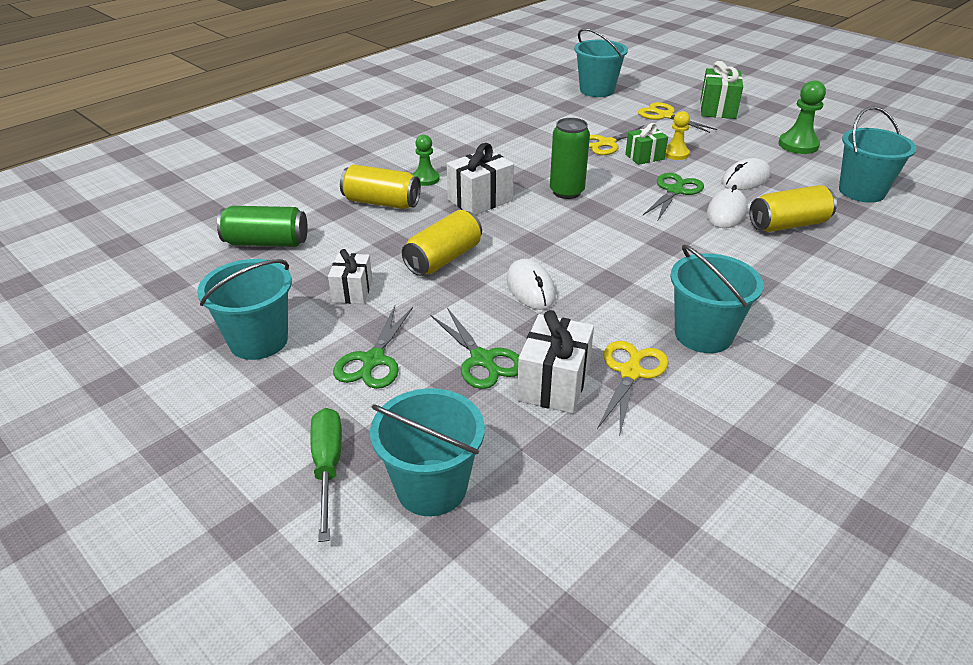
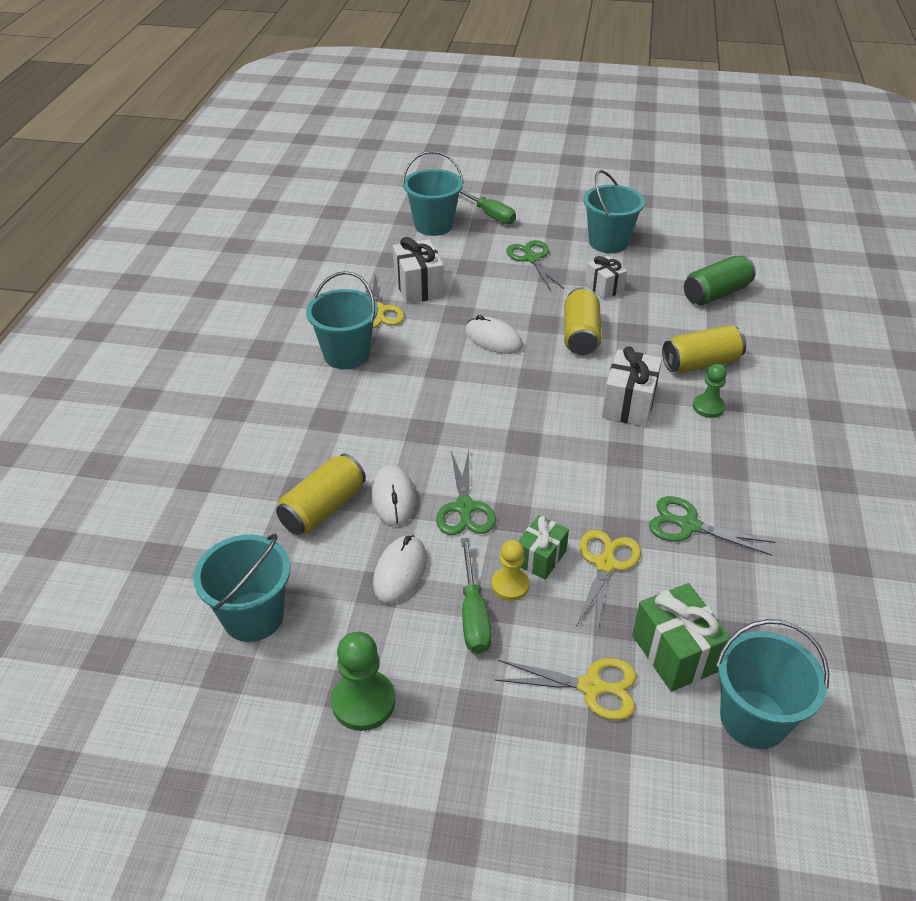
camera: 145 degrees right, 5 degrees up
(482, 359) = (472, 283): green scissors -> green scissors (689, 525)
(566, 192) = (566, 453): green can -> none
(709, 151) = (473, 614): none -> green screwdriver
(717, 109) = (532, 762): green gift -> green gift (675, 653)

